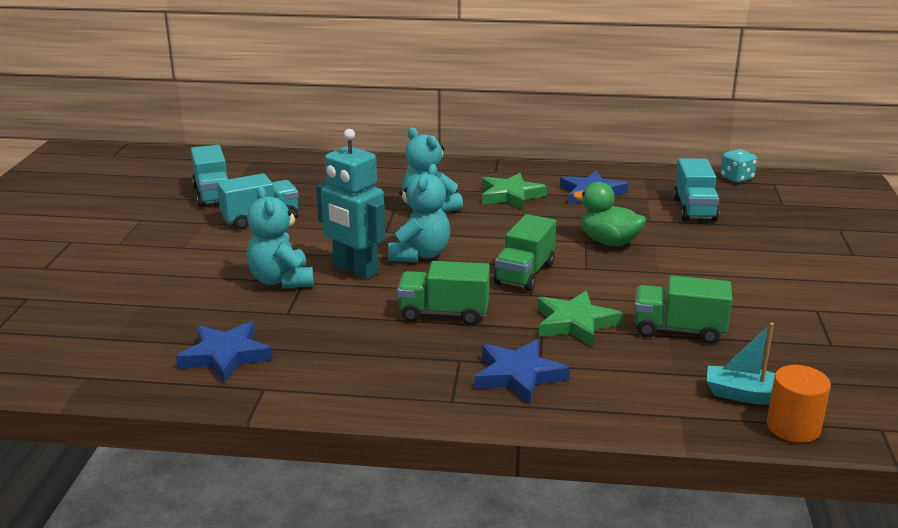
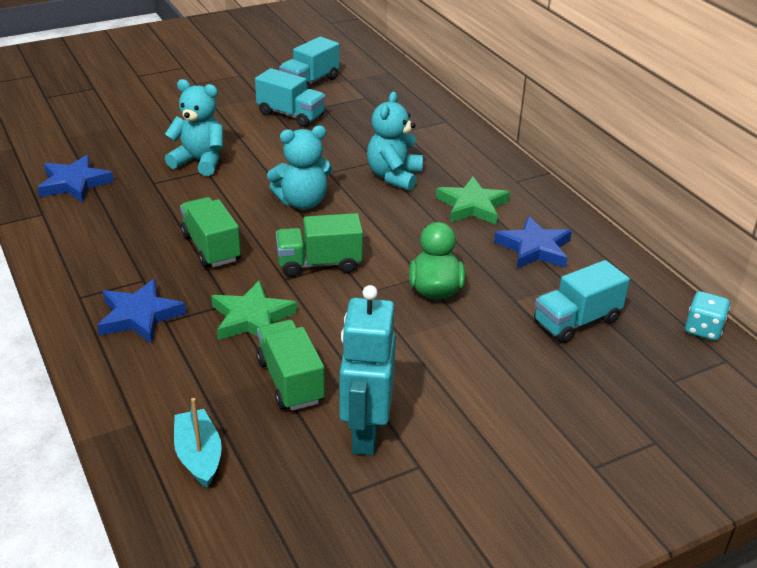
camera: 55 degrees right, 10 degrees up
(281, 280) = (200, 161): turquoise teddy bear -> turquoise teddy bear turned 75 degrees clockwise
(355, 270) = (245, 184): turquoise robot -> turquoise robot (365, 434)
(793, 427) = (160, 499): orange cylinder -> none

